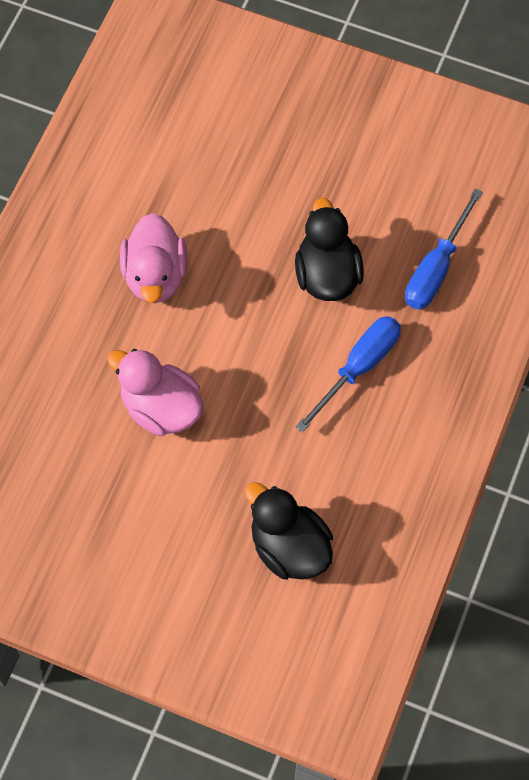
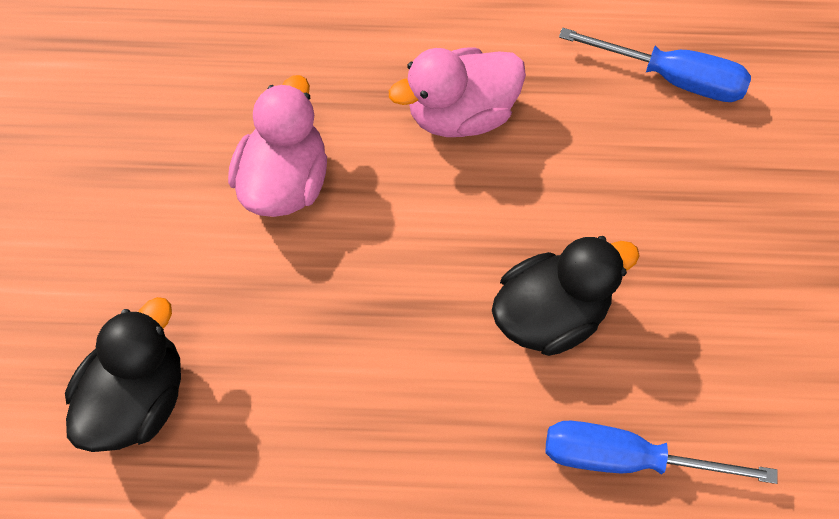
camera: 70 degrees right, 0 degrees up
(358, 367) = (428, 400): blue screwdriver -> blue screwdriver (671, 78)

